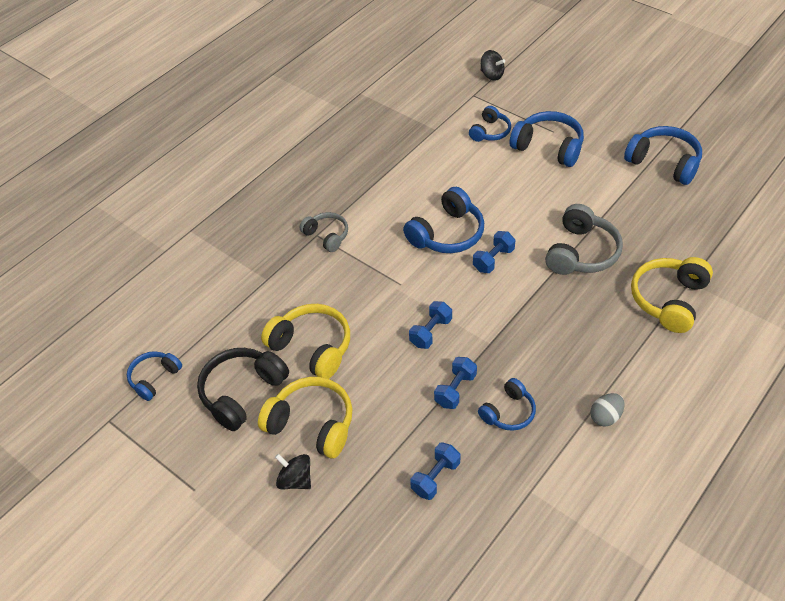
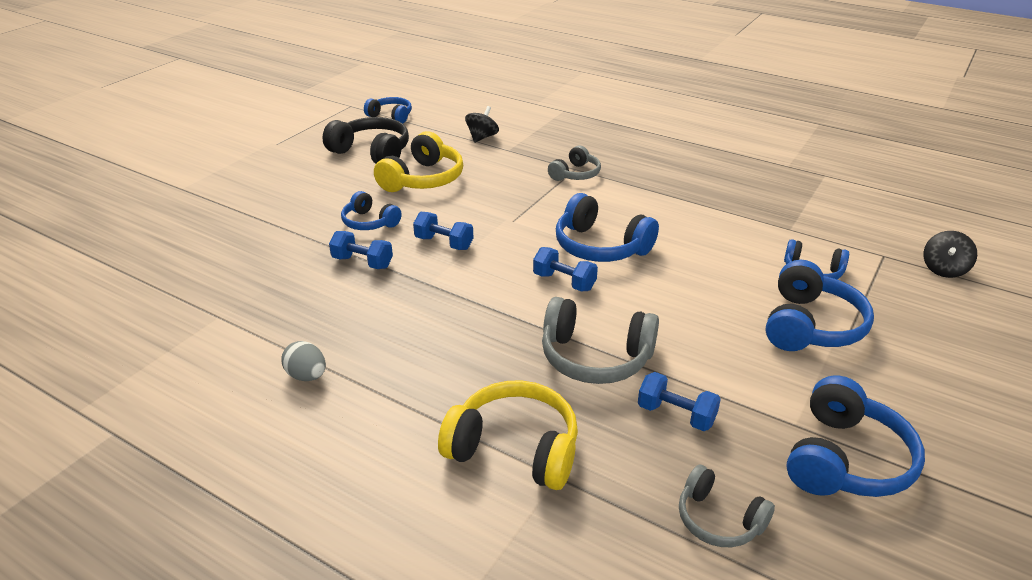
camera: 80 degrees right, 15 degrees down
(295, 480) = (273, 184): black spinning top -> black spinning top (482, 137)
(312, 424) = (332, 187): yellow headphones -> none
(435, 477) = (254, 255): blue dumbbell -> blue dumbbell (676, 415)
(508, 412) = (327, 299): blue headphones -> blue headphones (369, 222)
(712, 219) = (718, 519): none -> grey headphones

